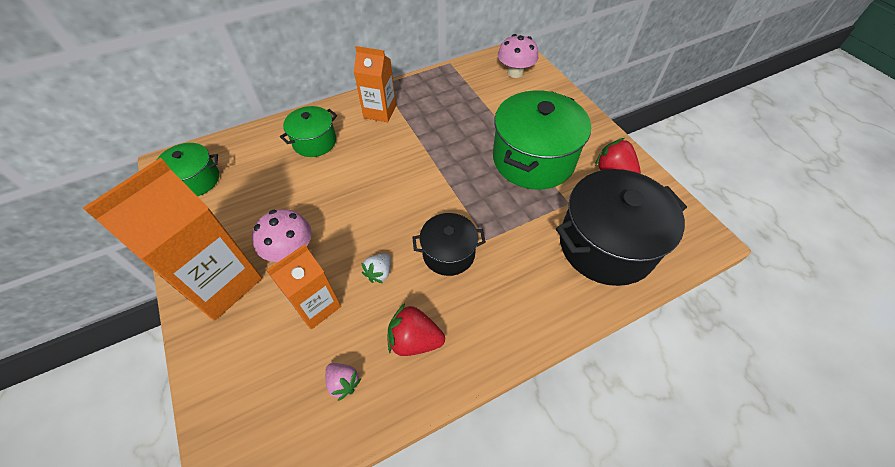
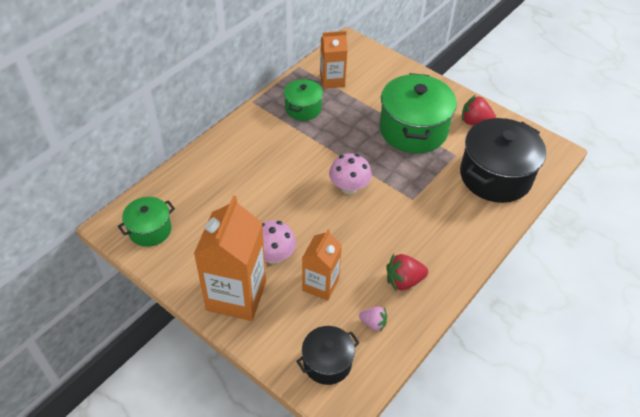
camera: 25 degrees left, 5 degrees down
(314, 142) = (229, 168): green pot -> green pot (303, 108)
(379, 273) = (351, 247): white strawberry -> none
(380, 112) = (267, 126): orange carton -> orange carton (332, 80)
(448, 253) = (392, 218): black pot -> black pot (327, 362)
(515, 72) = (359, 61): pink mushroom -> pink mushroom (349, 187)

